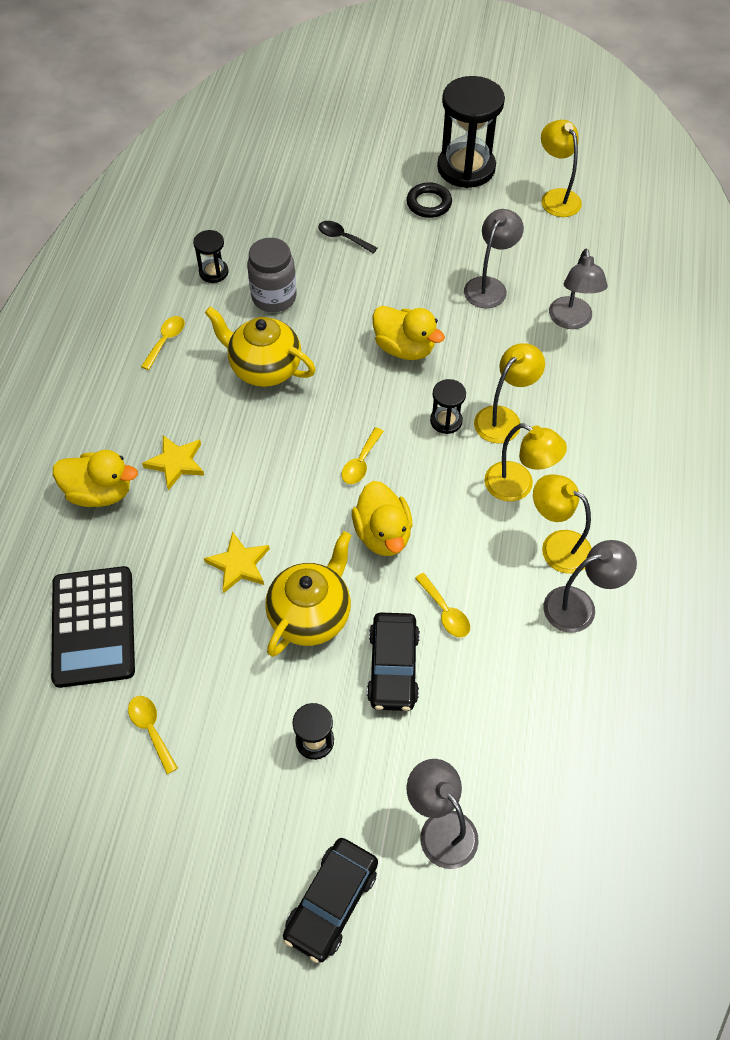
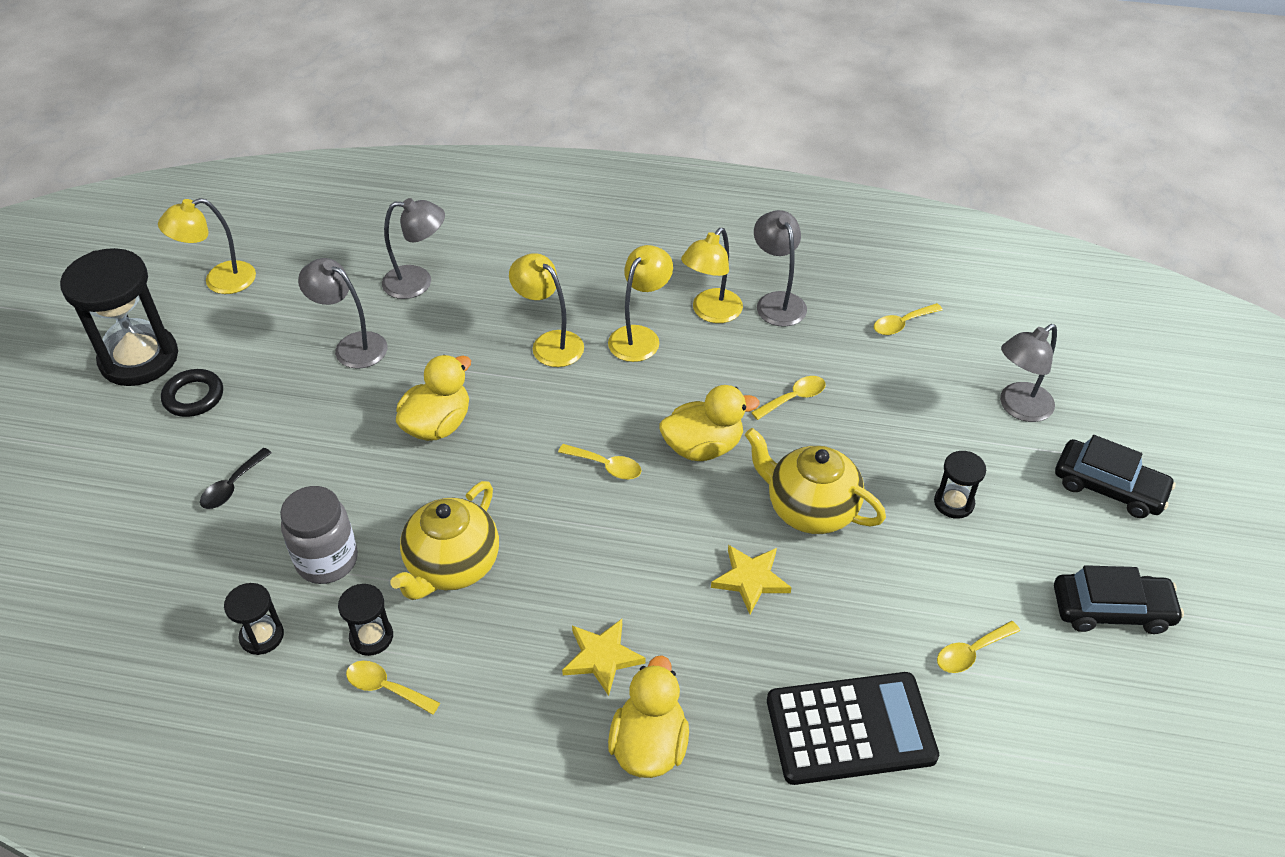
camera: 90 degrees left, 10 degrees down
(393, 667) = (861, 440): black car -> black car (1111, 610)
(446, 421) = (550, 390): black hourglass -> black hourglass (371, 637)
(558, 725) = (902, 324): none -> yellow spoon

